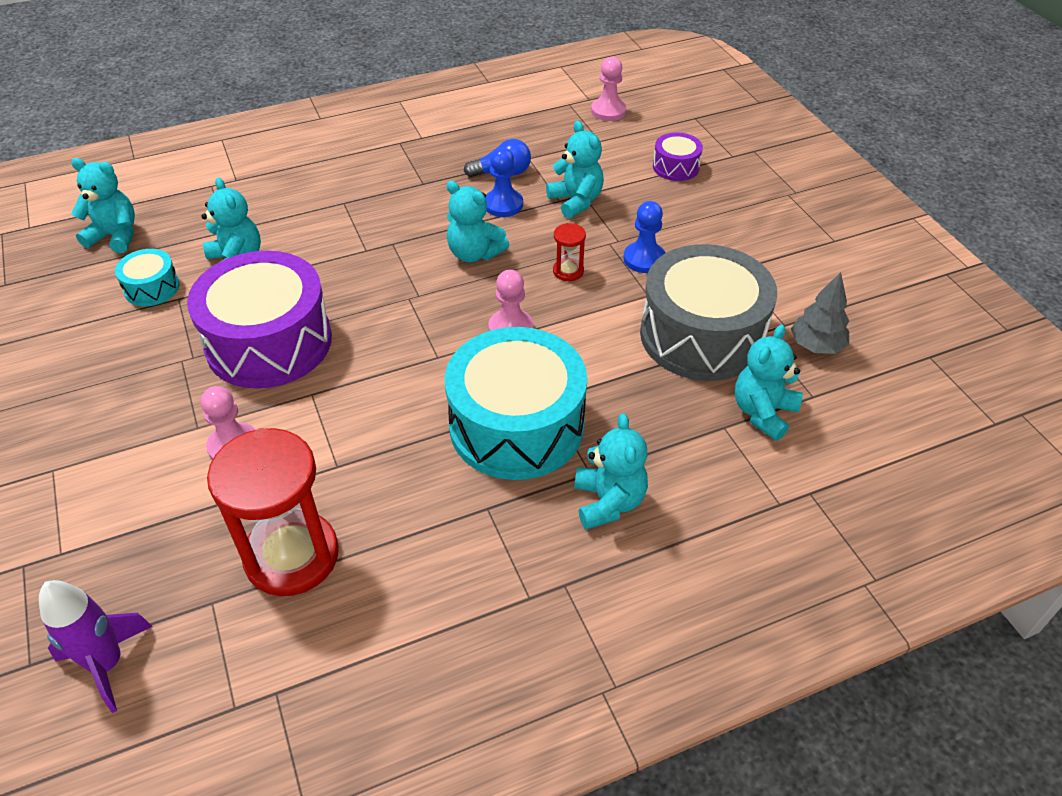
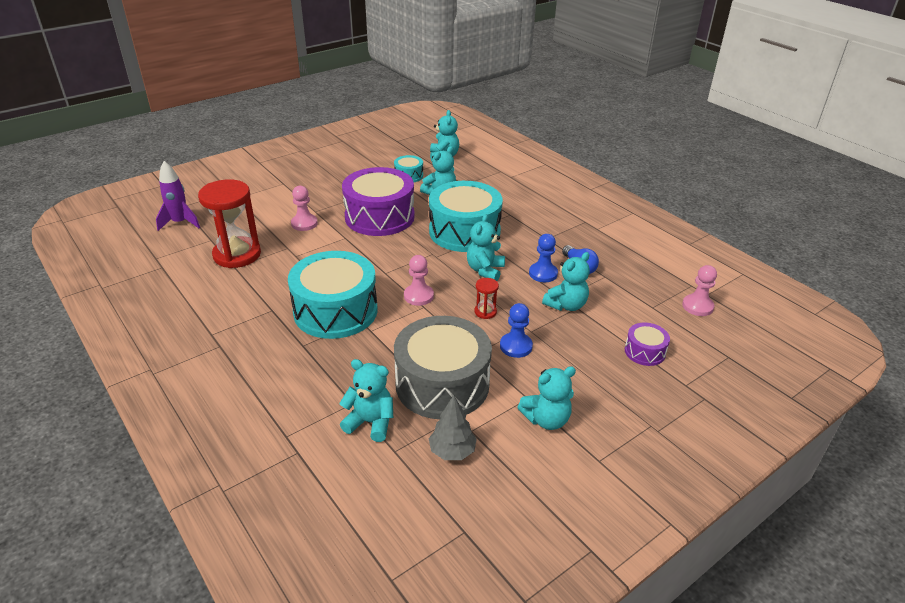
camera: 75 degrees right, 10 degrees down
(366, 255) = (464, 231): none -> turquoise drum
(608, 502) = (280, 355): turquoise teddy bear -> turquoise teddy bear (546, 419)

